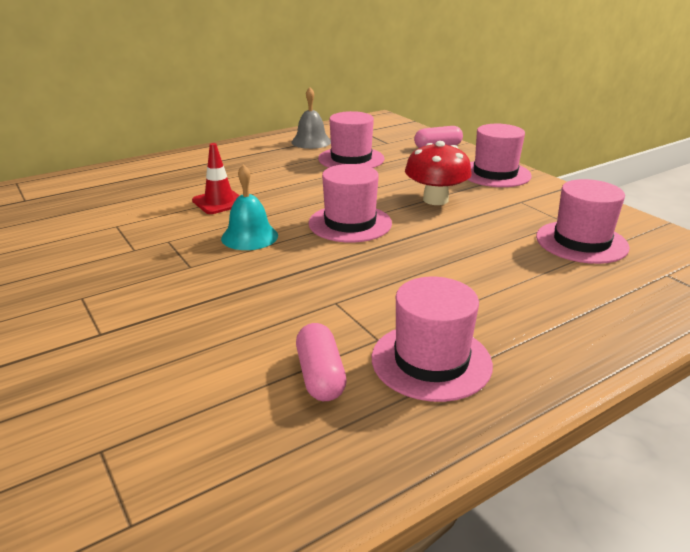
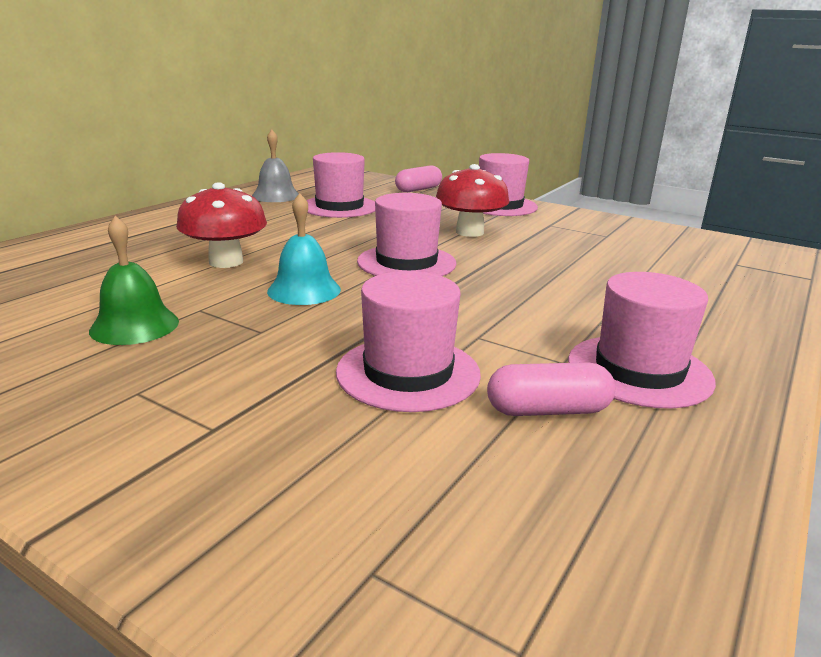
camera: 25 degrees left, 5 degrees down
(119, 247) = (134, 325): none -> green bell
(219, 202) = (226, 262): red traffic cone -> red mushroom
(320, 376) = (548, 410): pink capsule -> pink capsule turned 60 degrees counterclockwise
(581, 242) = (641, 249): pink hat -> pink hat (408, 373)

